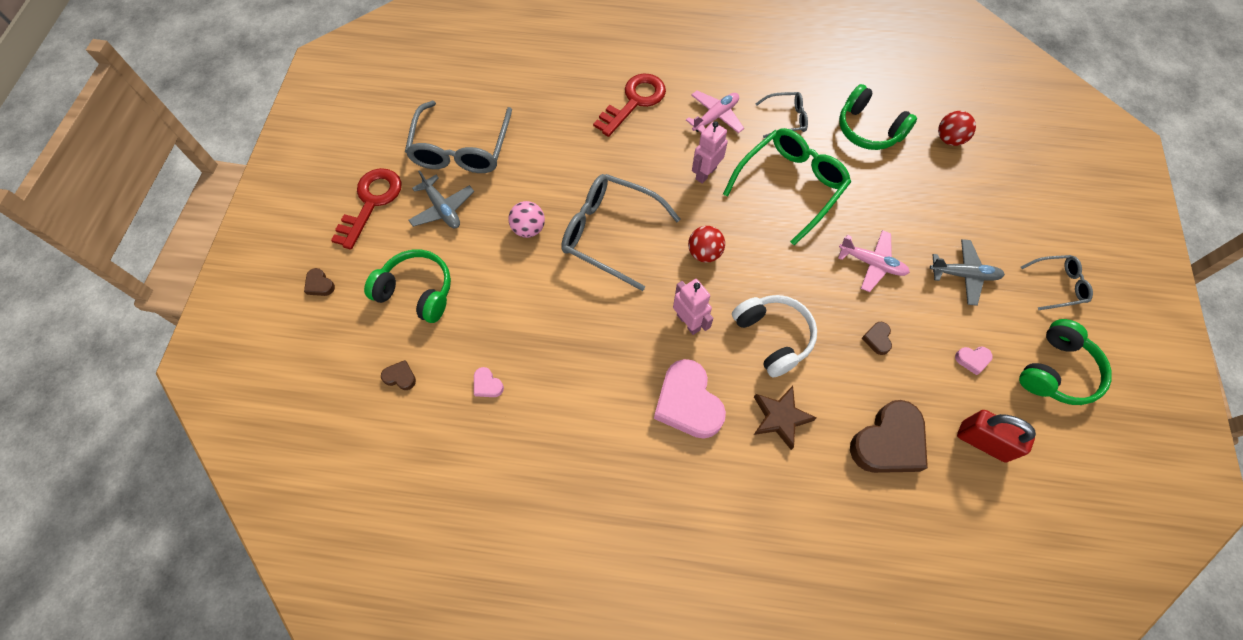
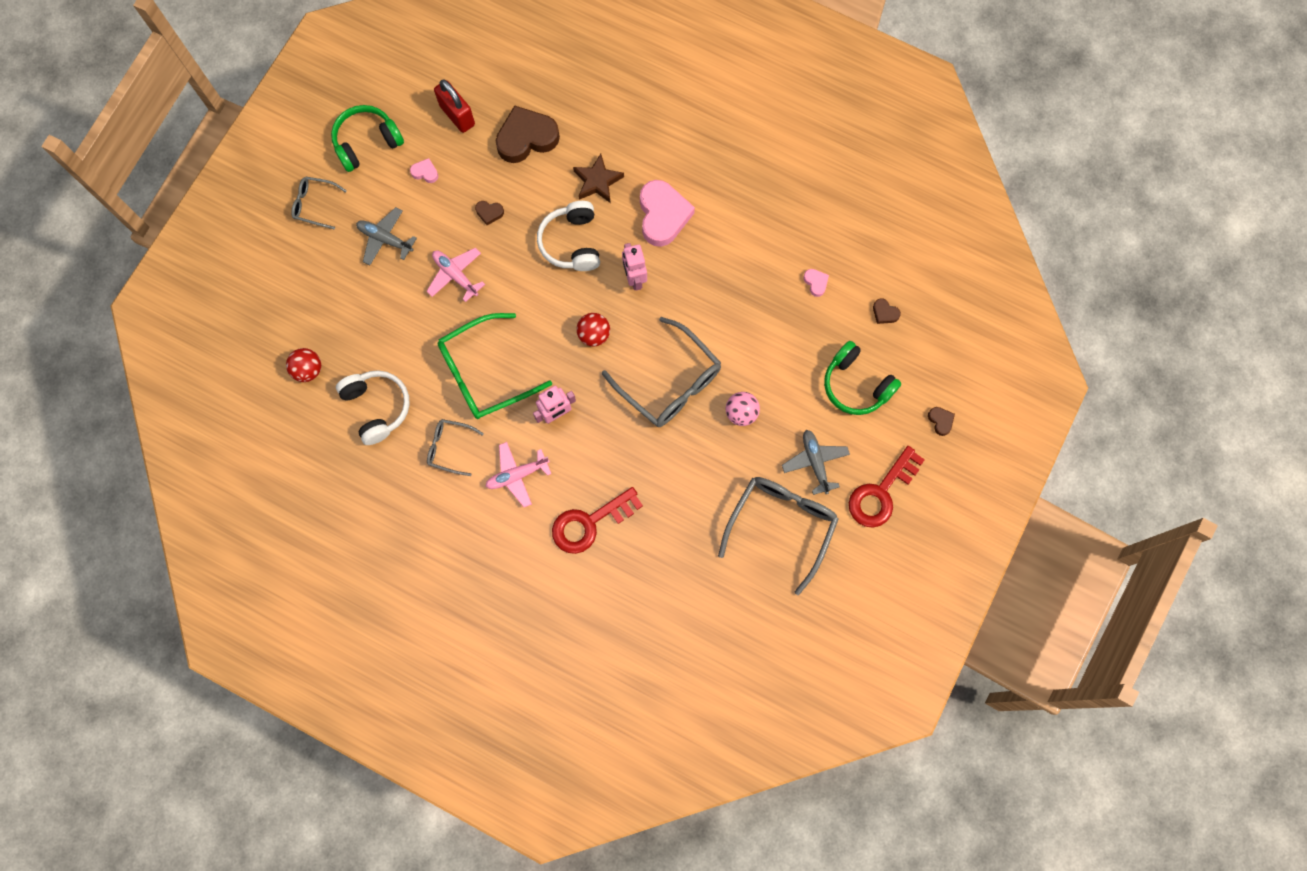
camera: 160 degrees left, 10 degrees up
(868, 129) = (377, 407): green headphones -> white headphones
(877, 339) = (489, 213): brown heart -> brown heart turned 75 degrees clockwise

